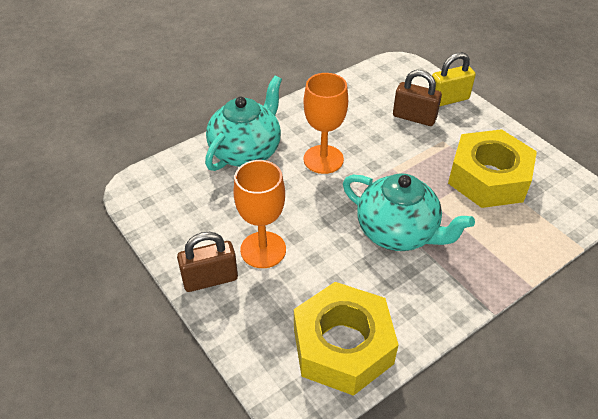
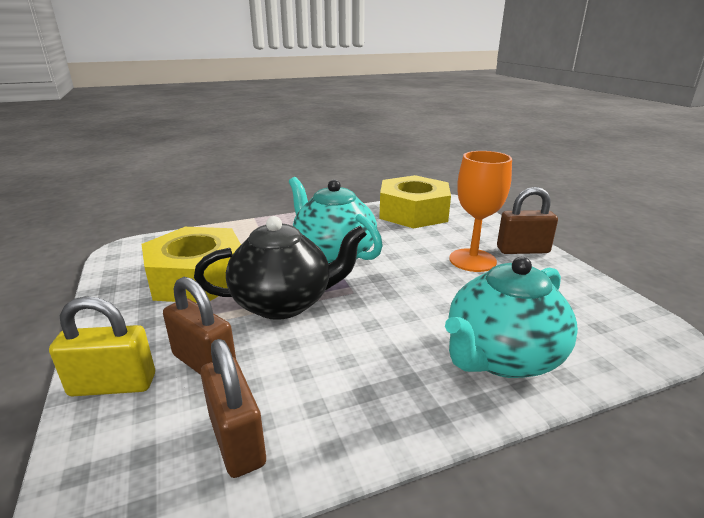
camera: 165 degrees left, 20 degrees down
(323, 159) = (383, 327): orange goblet -> none
(367, 90) = (237, 440): none -> brown padlock
(401, 166) = (284, 303): none -> black teapot

